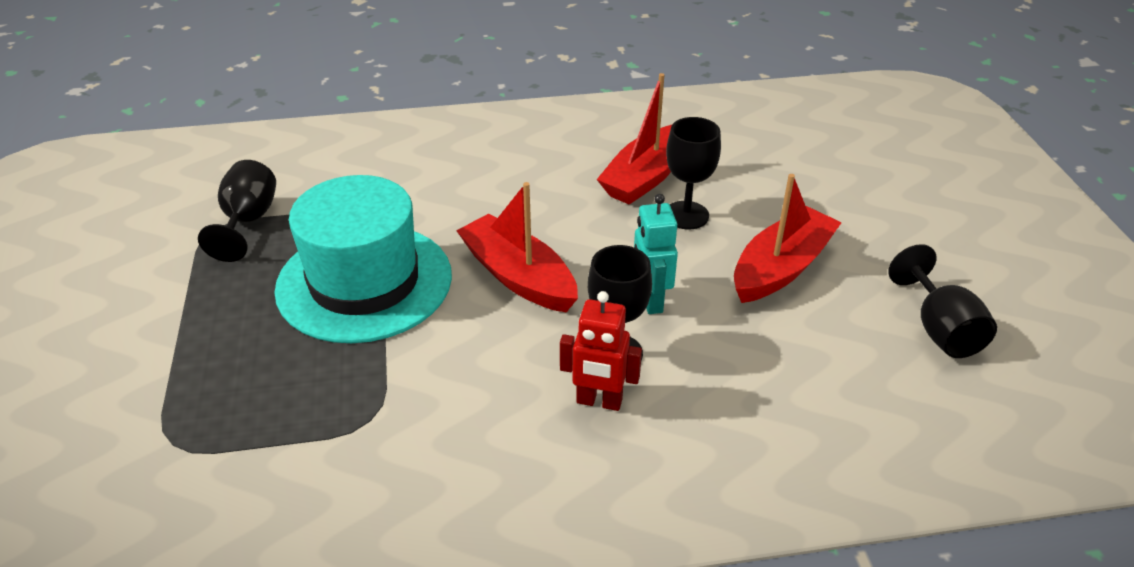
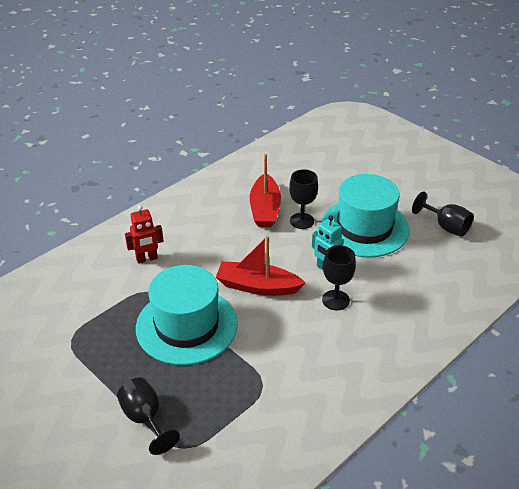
camera: 35 degrees left, 0 degrees up
(248, 221) = (85, 325): black goblet -> black goblet (145, 419)
(599, 402) = (349, 324): red robot -> red robot (147, 259)
(781, 268) = (364, 228): red boat -> turquoise hat

